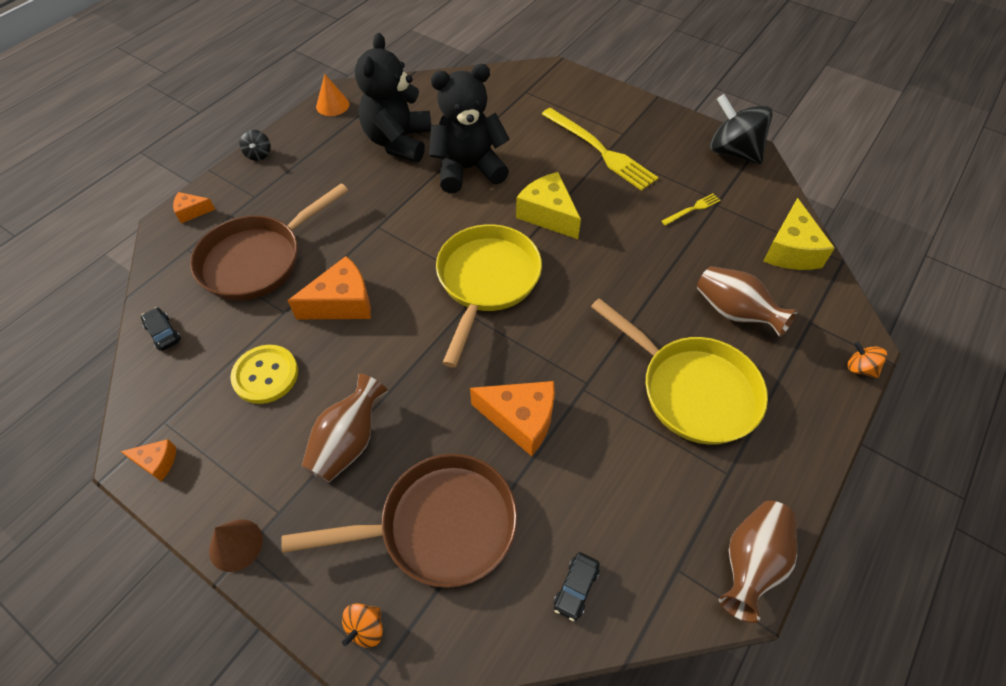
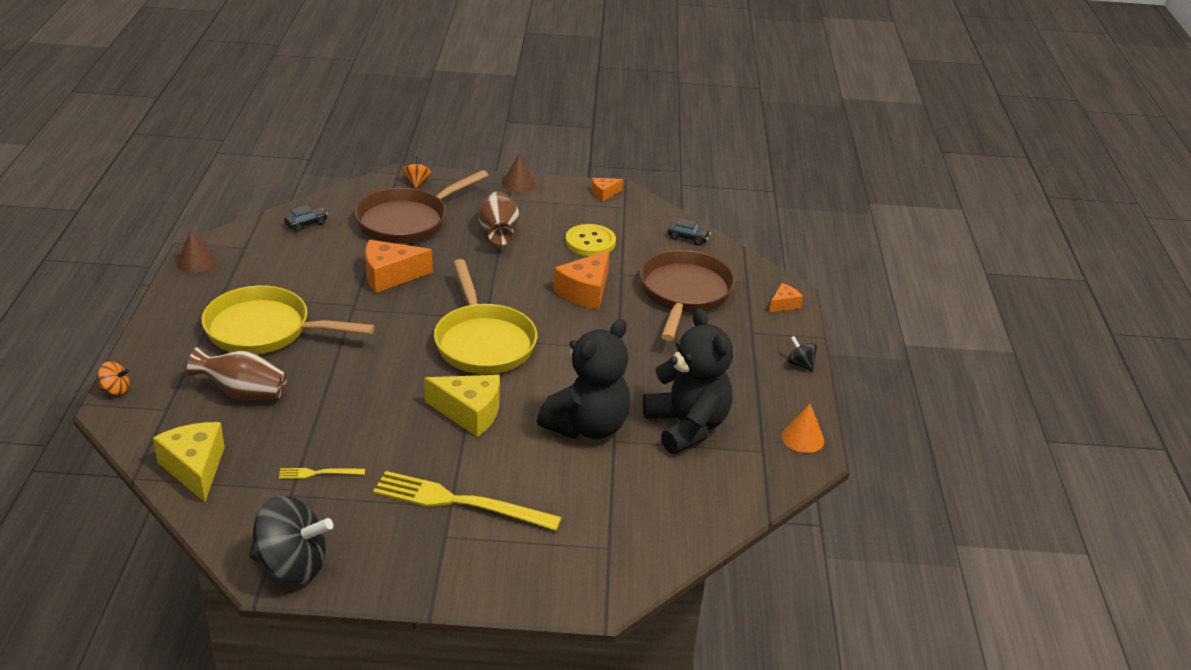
camera: 145 degrees right, 20 degrees down
(576, 588) = (306, 224): black car -> black car turned 60 degrees clockwise
(692, 209) = (318, 473): yellow fork -> yellow fork turned 60 degrees clockwise
(750, 563) = (196, 262): brown vase -> brown cone

